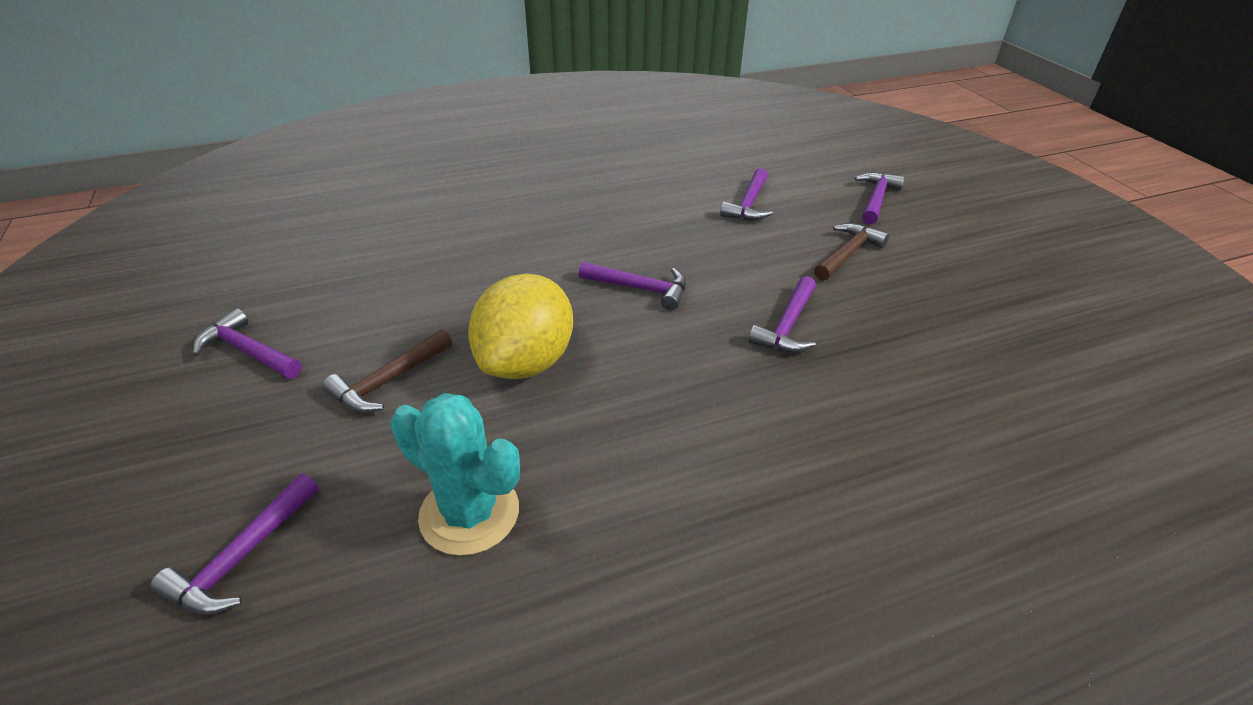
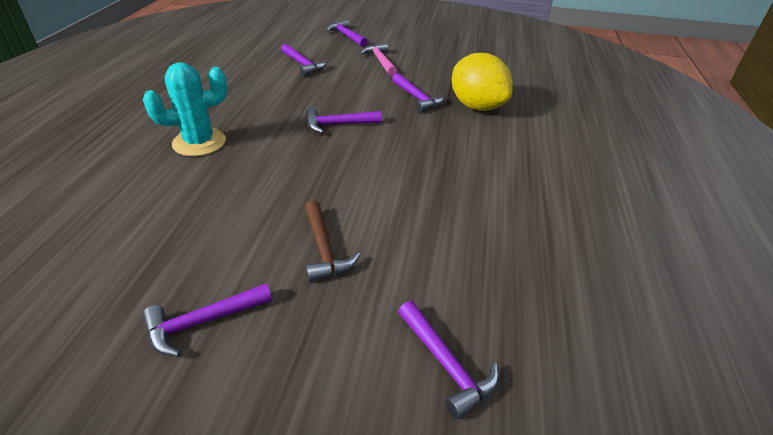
camera: 60 degrees left, 0 degrees up
(469, 513) = (474, 247): turquoise cactus -> turquoise cactus (199, 142)
(526, 362) = (363, 186): yellow lemon -> yellow lemon (476, 106)
(640, 288) = (338, 124): purple hammer -> purple hammer turned 150 degrees counterclockwise
(847, 254) = (380, 61): brown hammer -> pink hammer

